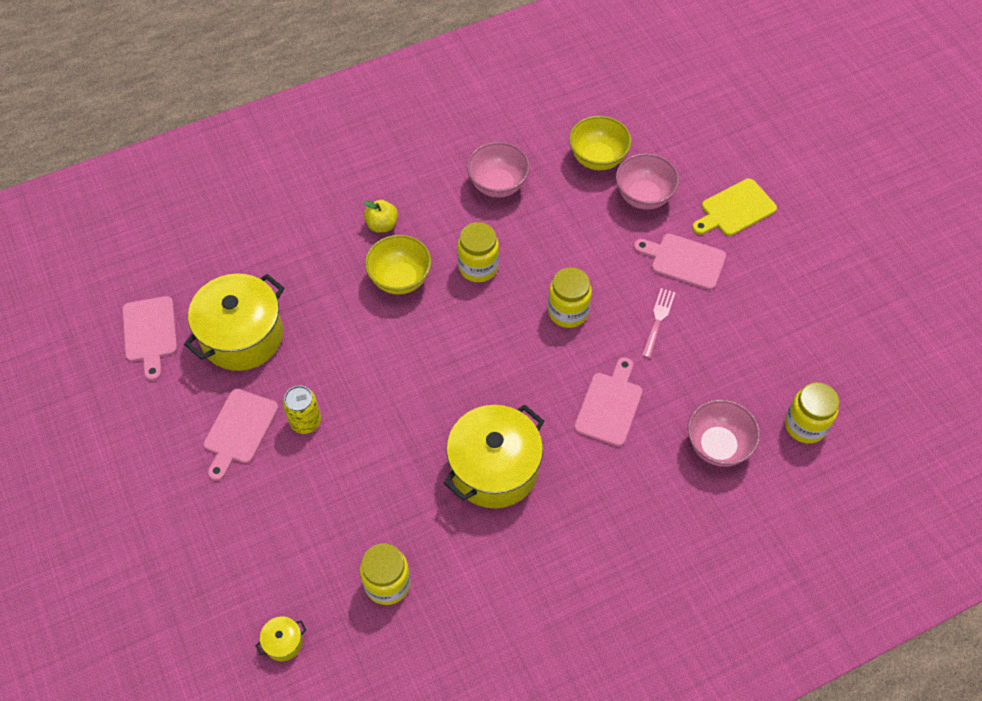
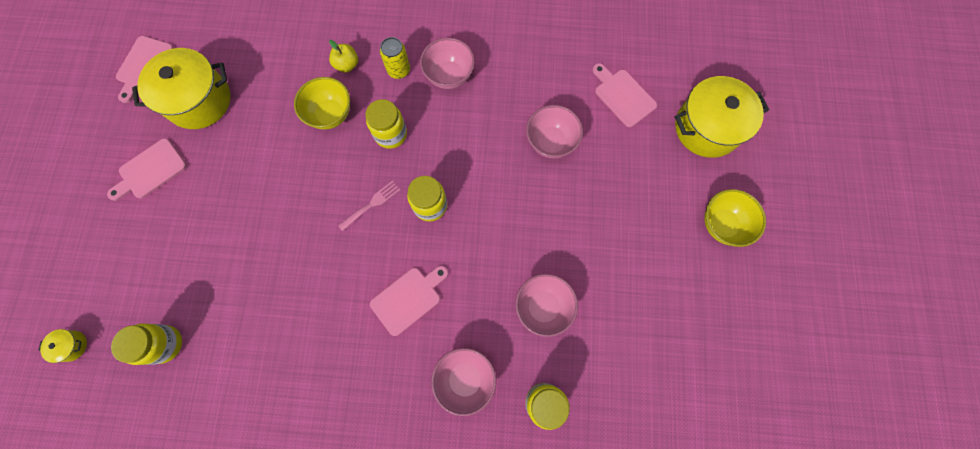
camera: 30 degrees right, 15 degrees up
(305, 421) = (195, 189): yellow can -> yellow can (399, 70)
(494, 469) = (294, 300): yellow pot -> yellow pot (707, 128)
(597, 159) = (537, 92): yellow bowl -> yellow bowl (722, 224)
(658, 320) = (492, 249): pink fork -> pink fork (372, 204)
(684, 260) = (545, 211): pink cutting board -> pink cutting board (622, 96)
(735, 209) = (615, 190): yellow cutting board -> none
(744, 344) = (543, 307): none -> pink bowl

